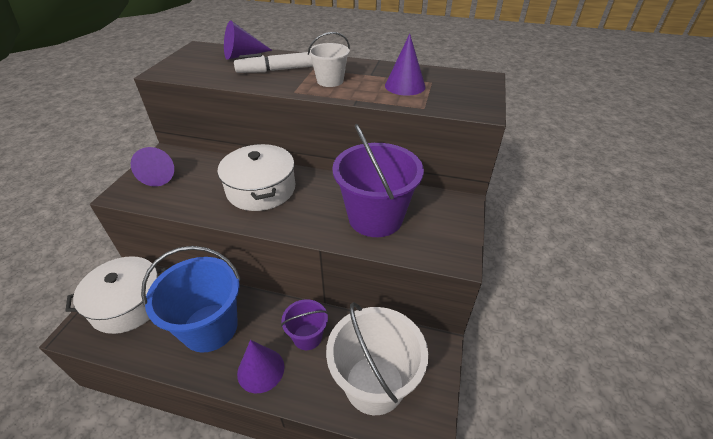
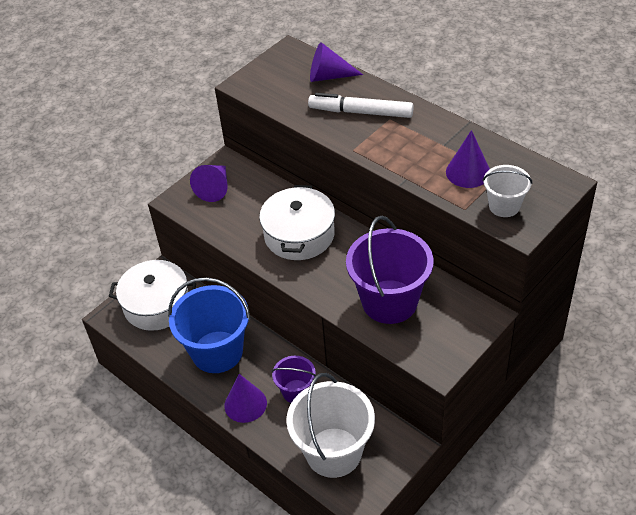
camera: 30 degrees right, 5 degrees up
(330, 81) = (396, 143): white bucket -> white bucket (504, 206)

